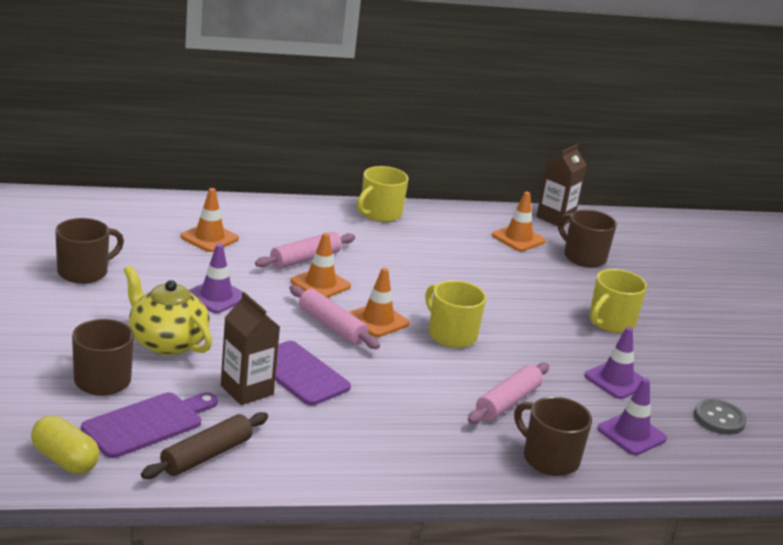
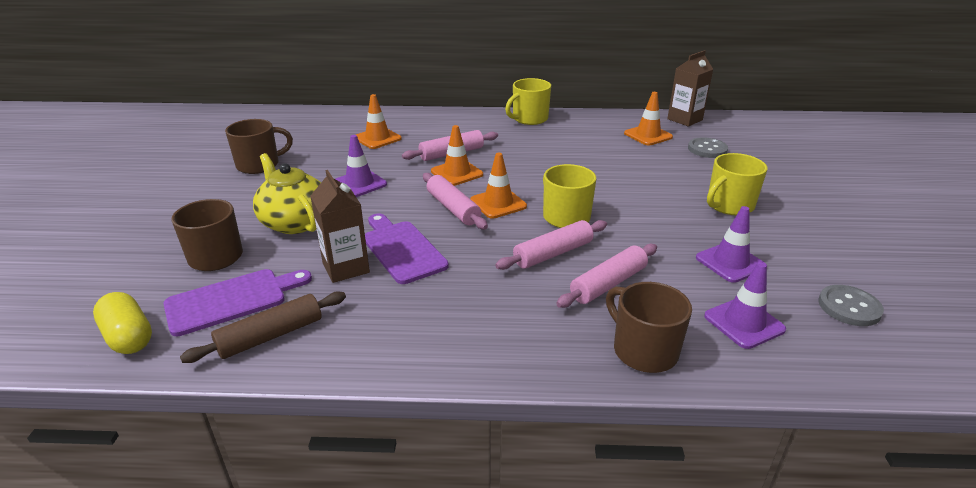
camera: 15 degrees right, 5 degrees up
(449, 373) = (553, 253): none -> pink rolling pin
(583, 257) = (707, 149): brown mug -> grey button

